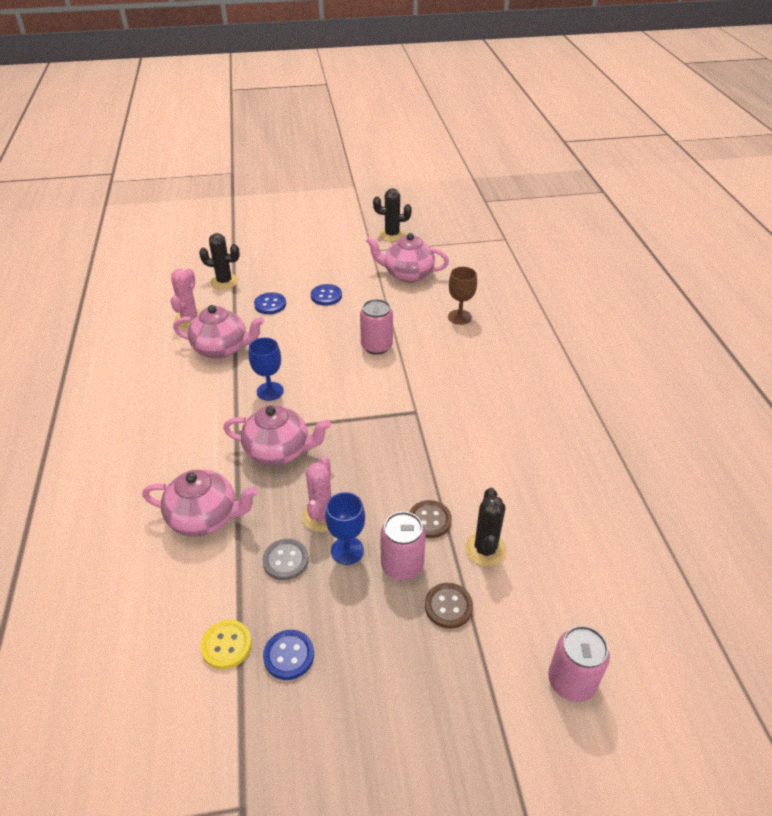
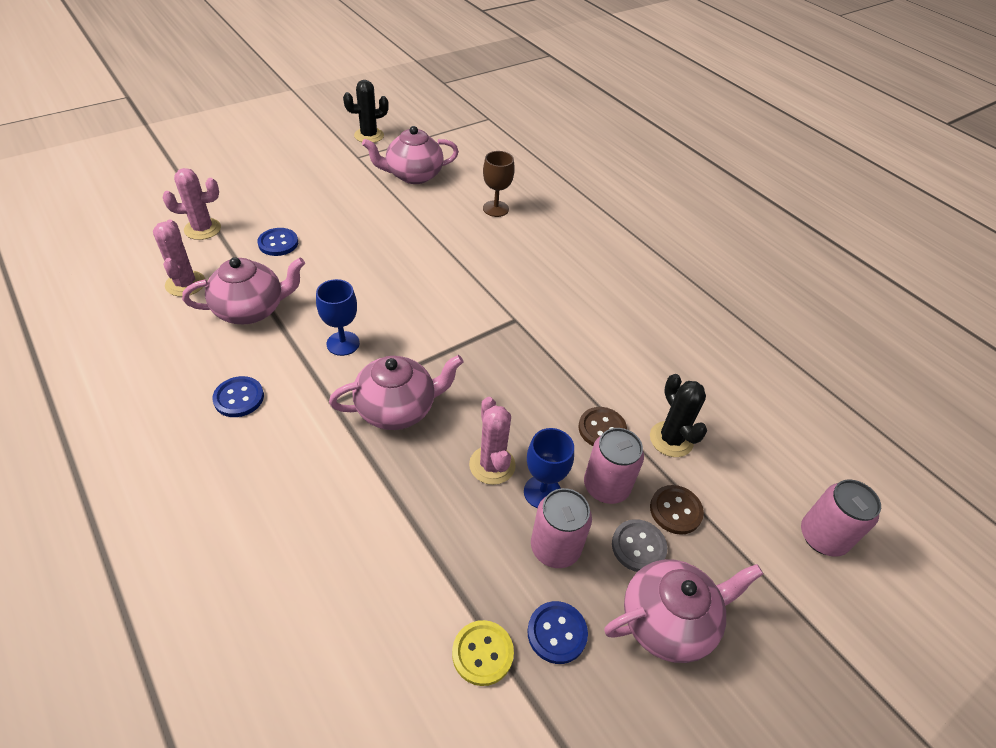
camera: 30 degrees left, 5 degrees up
(205, 518) = (361, 516): pink teapot -> pink teapot (668, 621)
(224, 281) = (202, 229): black cactus -> pink cactus
(285, 560) = (485, 529): grey button -> grey button (638, 546)
(326, 296) = (338, 218): blue button -> blue button (239, 398)
(376, 346) = (430, 261): pink can -> pink can (555, 547)

